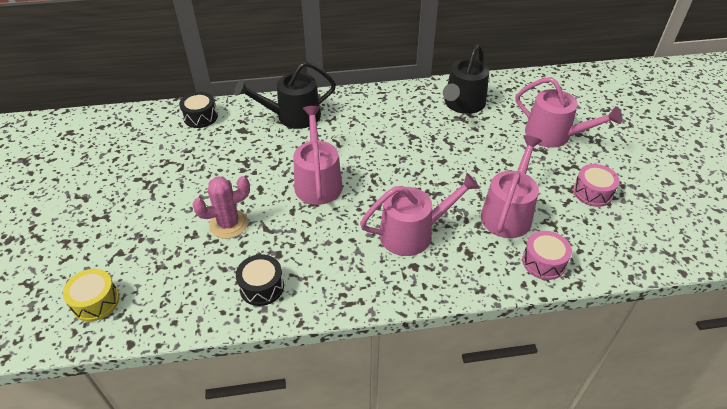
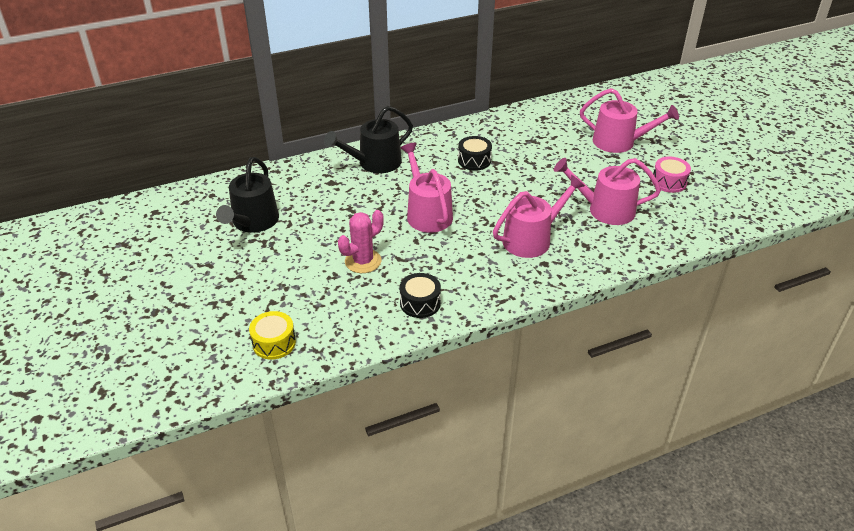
camera: 15 degrees left, 5 degrees down
(200, 117) = (283, 177): black drum -> black drum (474, 160)
(463, 104) = (529, 128): black watering can -> black watering can (253, 222)
(508, 213) = (605, 210): pink watering can -> pink watering can turned 90 degrees counterclockwise
(543, 262) = (649, 241): pink drum -> none

